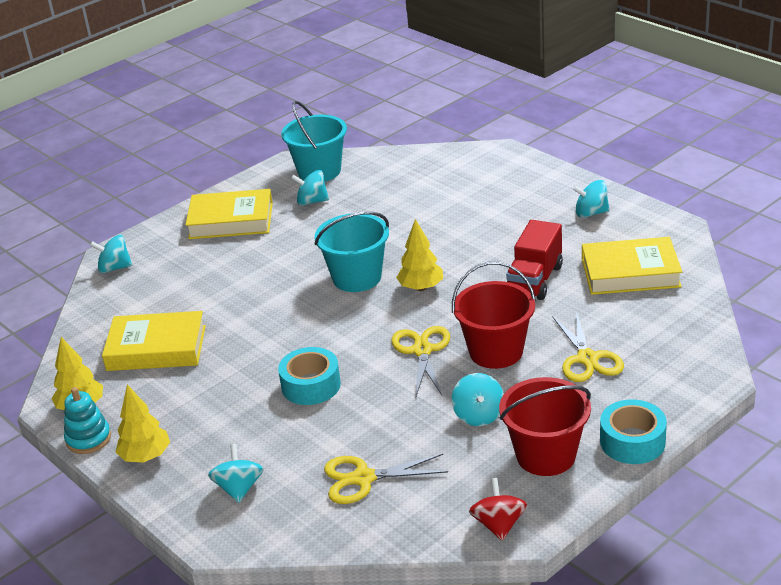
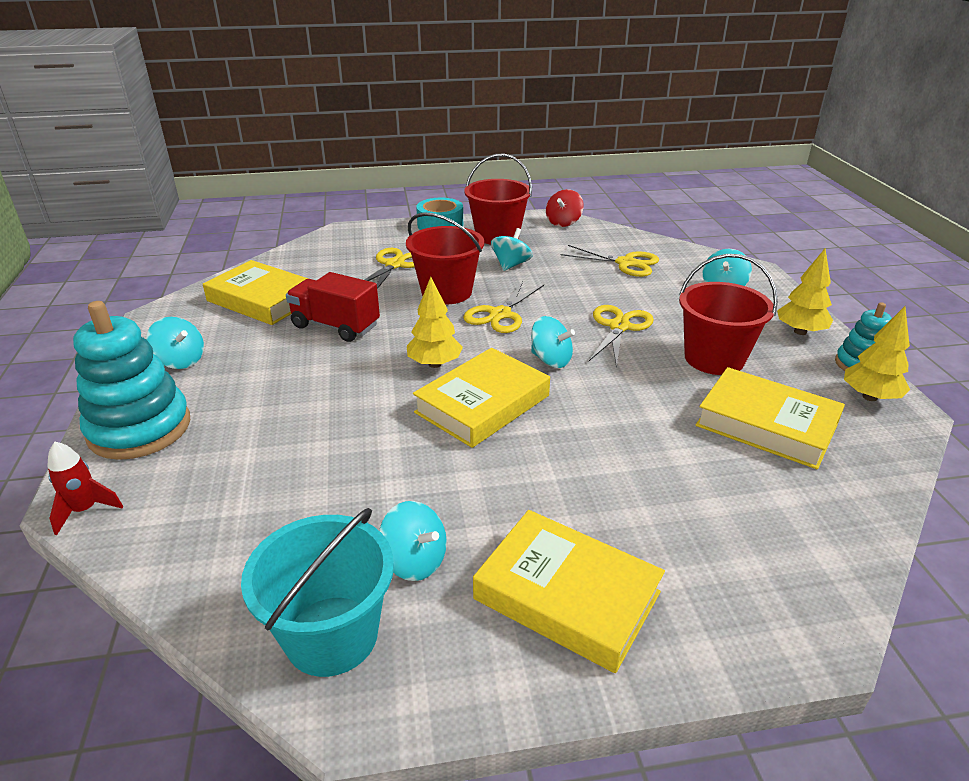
camera: 150 degrees left, 0 degrees up
(114, 268) = (811, 594): turquoise spinning top -> turquoise spinning top (551, 360)
(214, 389) = (714, 358): none -> red bucket
(311, 385) = (619, 327): turquoise tape -> yellow scissors
(357, 278) = (482, 404): turquoise bucket -> yellow book
(490, 151) = (85, 510): none -> red rocket
(535, 180) = (139, 428): none -> turquoise stacking toy
(535, 280) = (335, 326): red truck -> red truck turned 120 degrees counterclockwise

